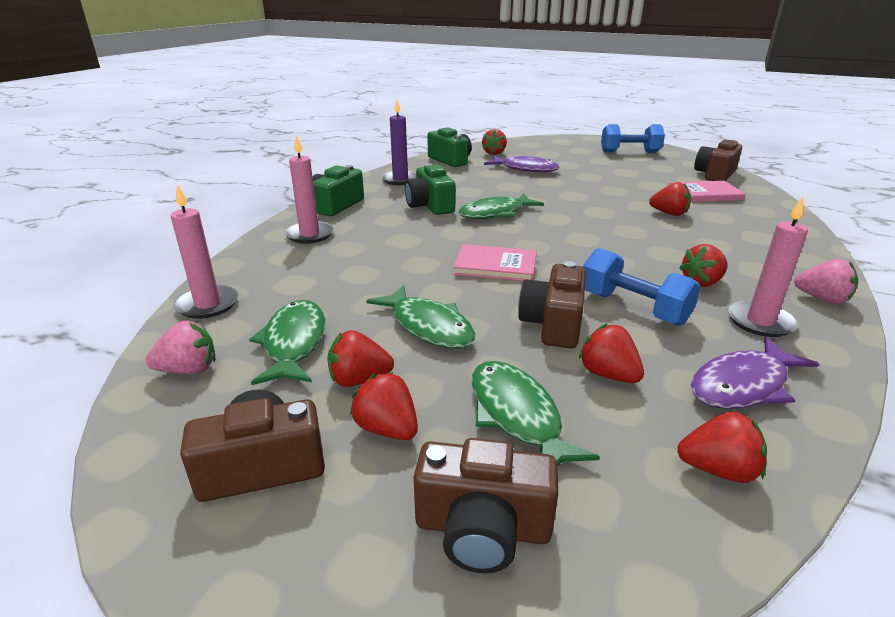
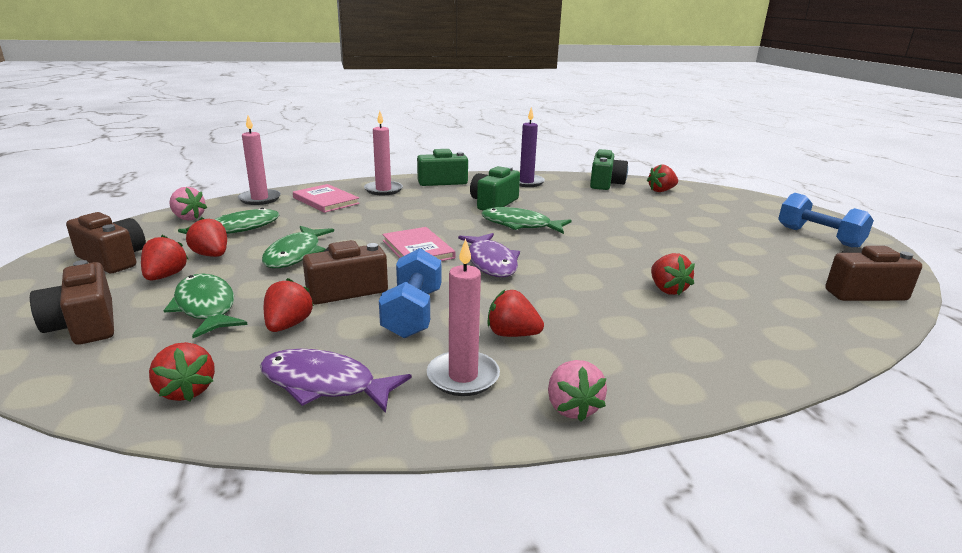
camera: 50 degrees right, 5 degrees down
(517, 416) = (206, 307): green fish -> green fish turned 60 degrees counterclockwise
(525, 169) = (648, 210): purple fish -> purple fish (491, 262)
(705, 194) = (773, 297): pink book -> pink book (326, 201)

